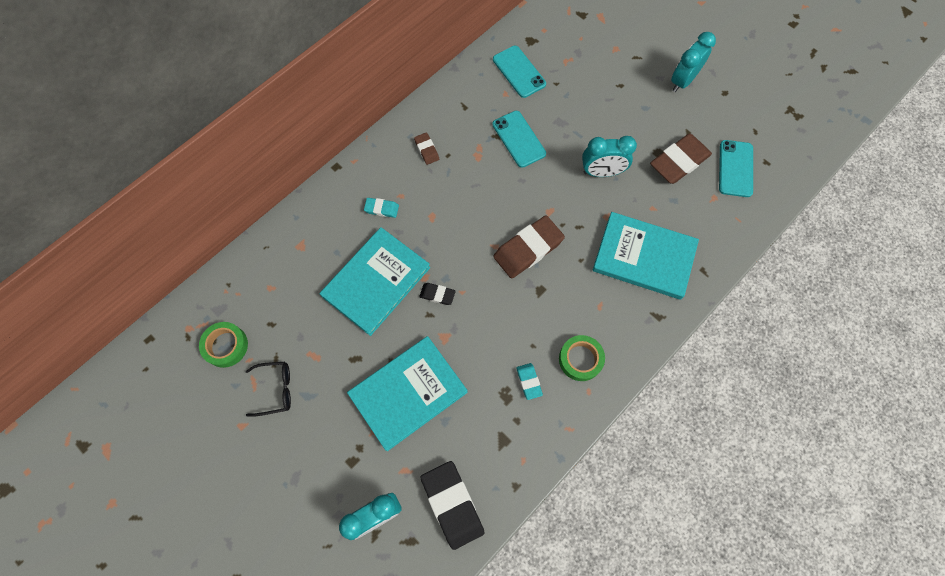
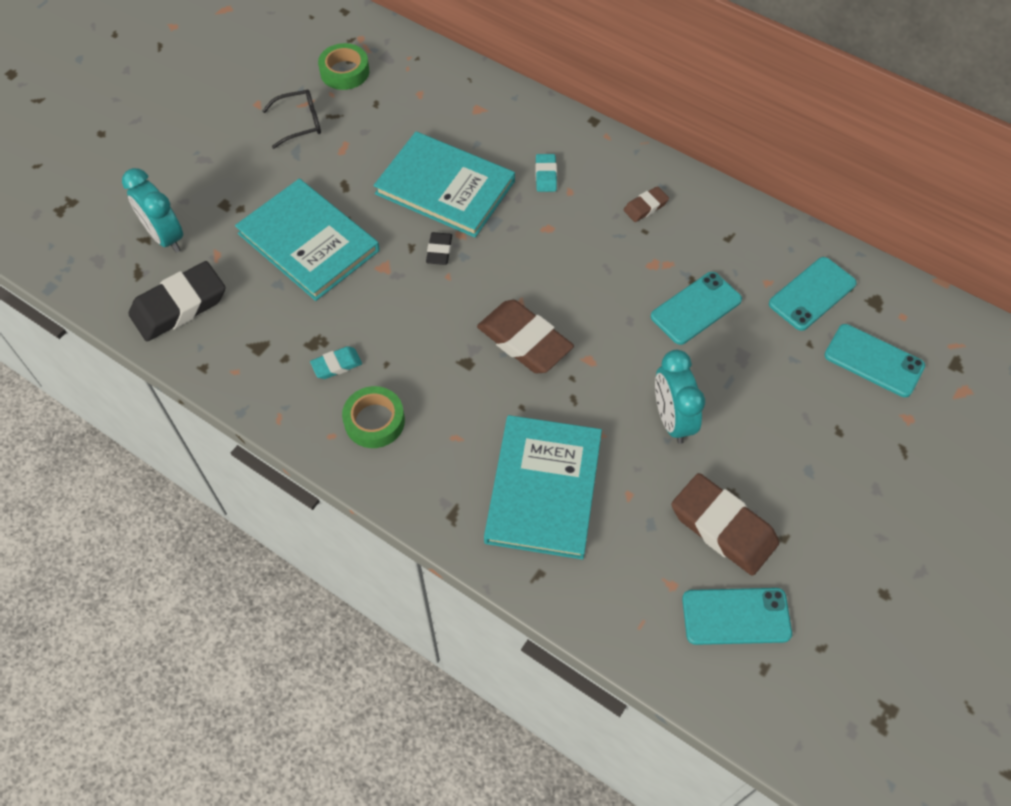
camera: 80 degrees right, 10 degrees down
(276, 389) = (300, 123): black glasses -> black glasses turned 90 degrees counterclockwise
(574, 54) = (874, 361): none -> turquoise phone
(682, 81) = (883, 524): turquoise clock -> none

